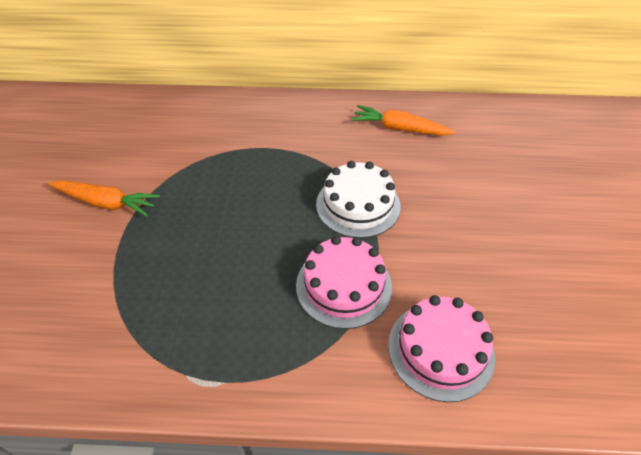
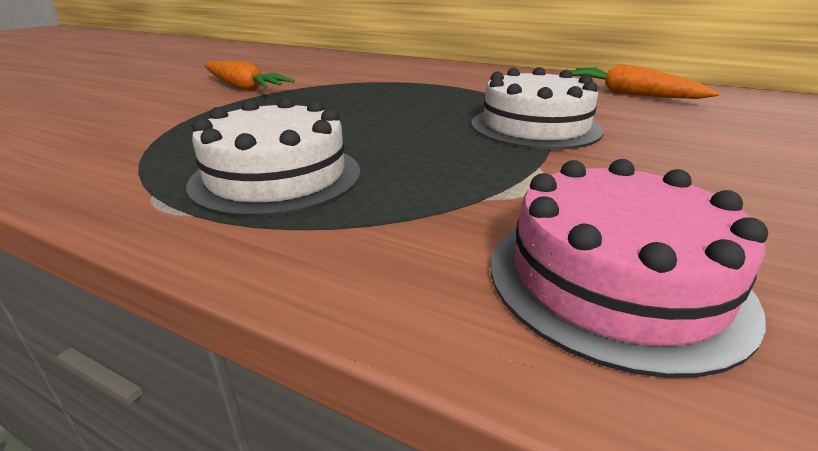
camera: 25 degrees right, 20 degrees down
(242, 327) = (277, 177): none -> white cake
(343, 286) = (462, 176): pink cake -> none

